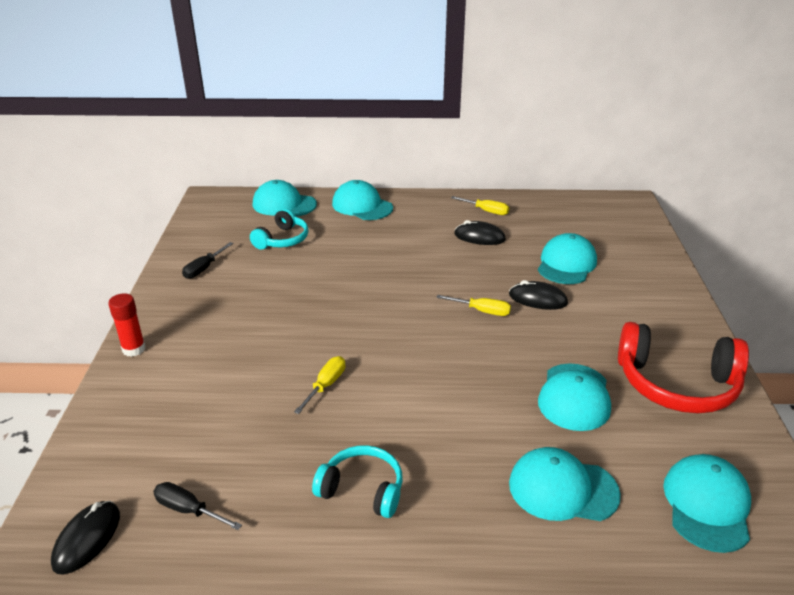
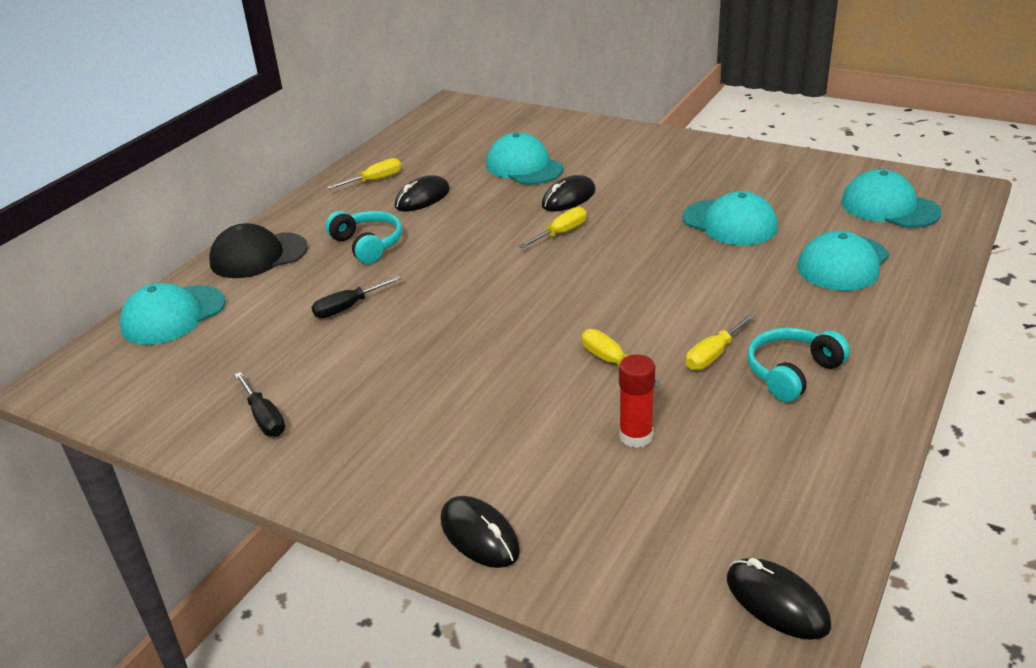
camera: 60 degrees left, 0 degrees up
(124, 382) = (479, 535): none -> black mouse
(134, 349) = (408, 516): red glue stick -> red glue stick (636, 436)
(189, 510) = (766, 504): black screwdriver -> black screwdriver (348, 307)
(282, 240) = (267, 334): turquoise headphones -> turquoise headphones (368, 244)
(362, 206) = (258, 256): turquoise cap -> black cap
(364, 437) = (714, 354): none -> yellow screwdriver
(676, 384) = (744, 173): red headphones -> none

